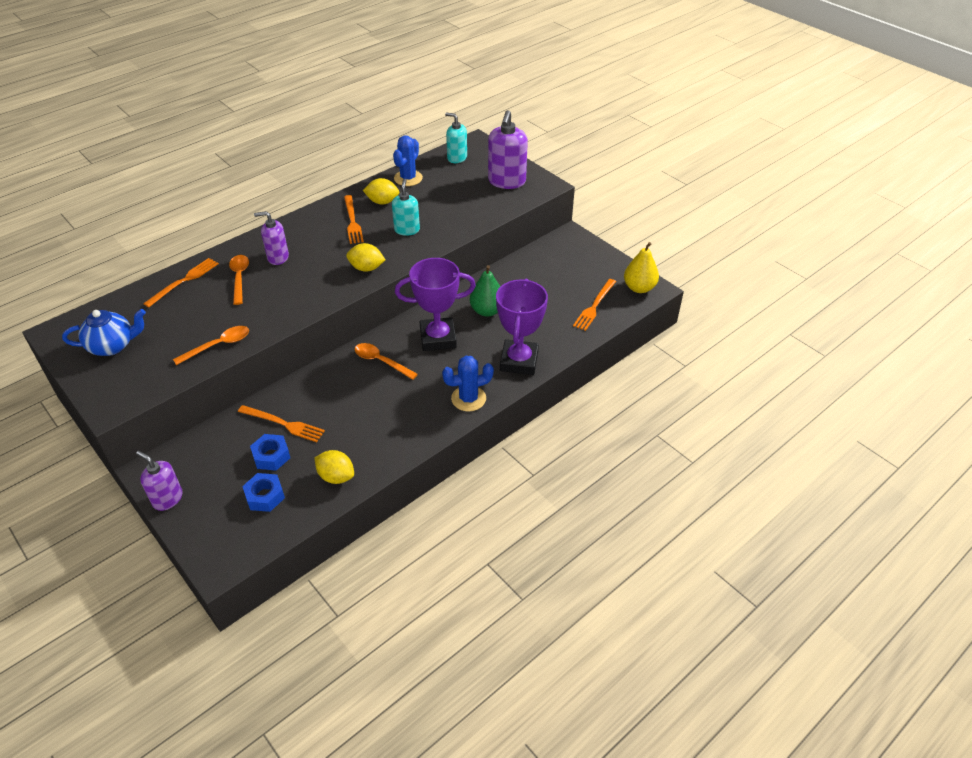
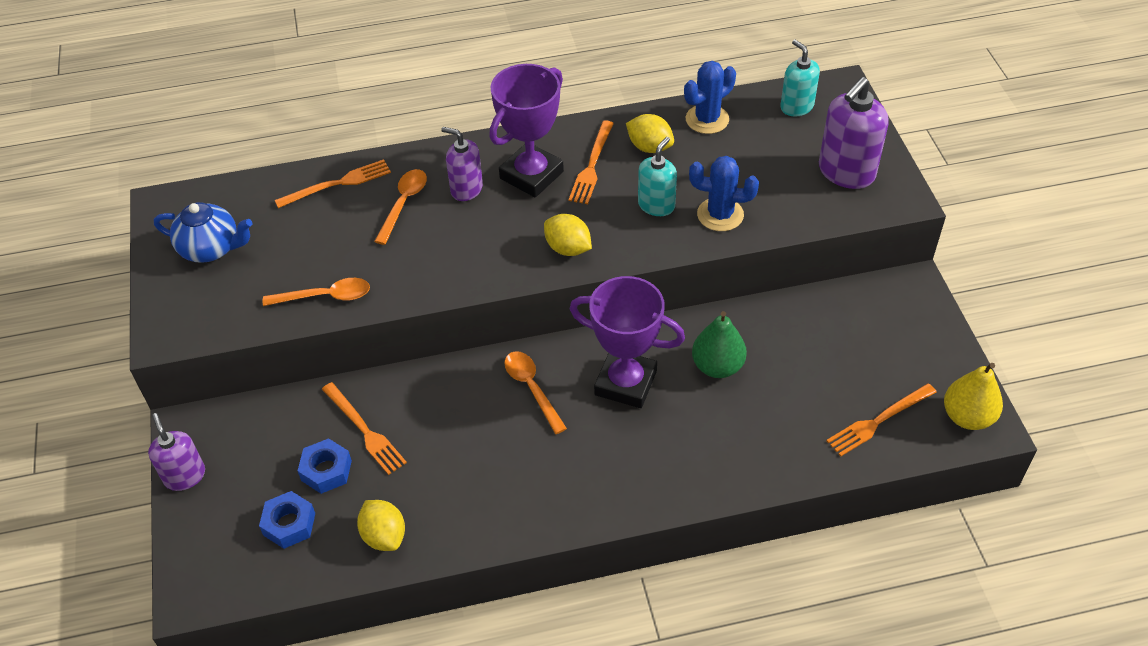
camera: 30 degrees right, 5 degrees up
(468, 398) = (612, 495): blue cactus -> blue cactus (720, 215)
(519, 361) = (715, 466): purple trophy -> purple trophy (531, 175)

